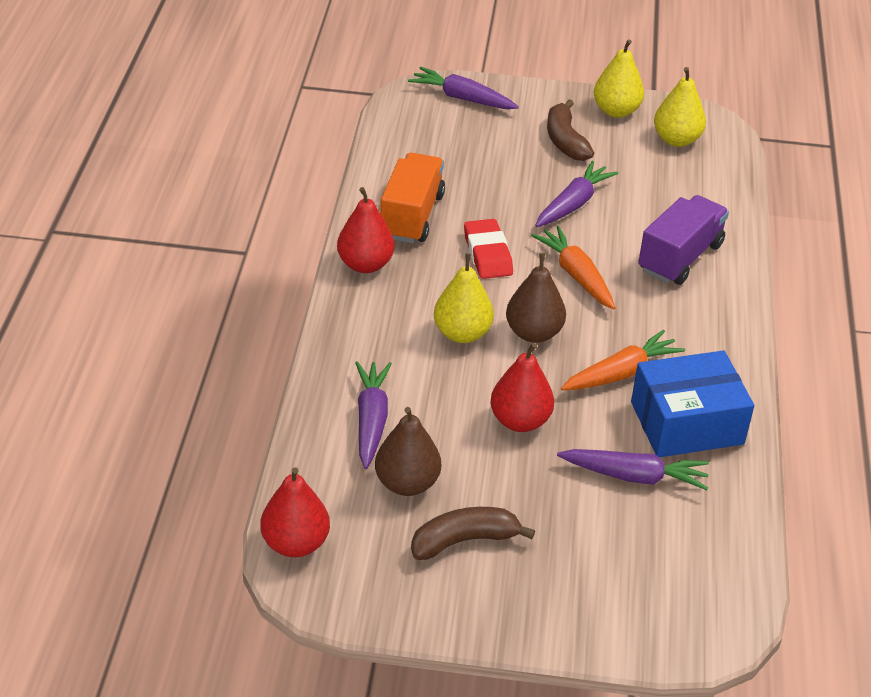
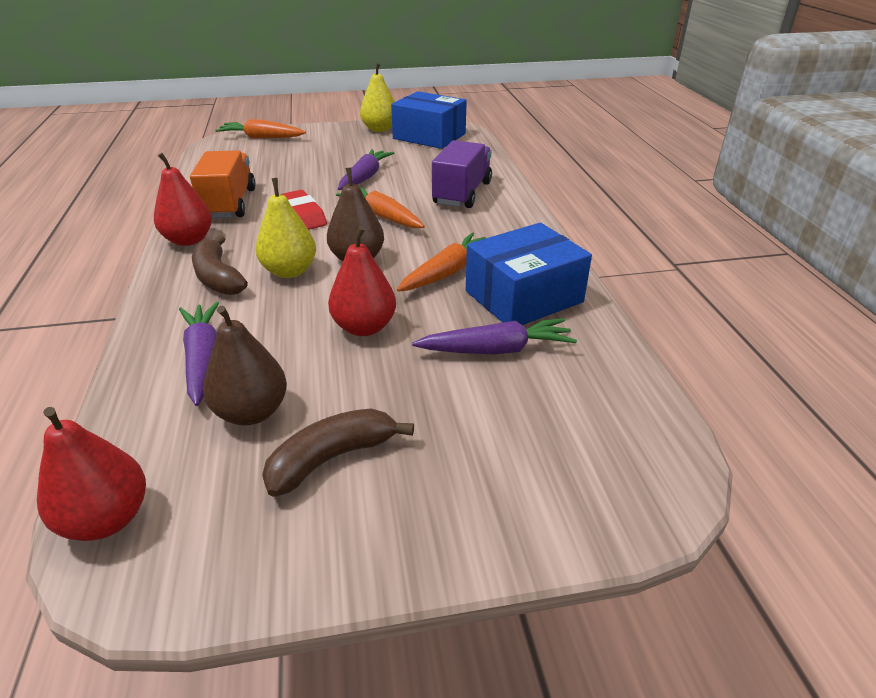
camera: 15 degrees left, 5 degrees down
(462, 98) = (261, 138): purple carrot -> orange carrot
(565, 141) = (347, 147): brown banana -> brown banana (218, 278)
(676, 140) = (429, 136): yellow pear -> blue box

